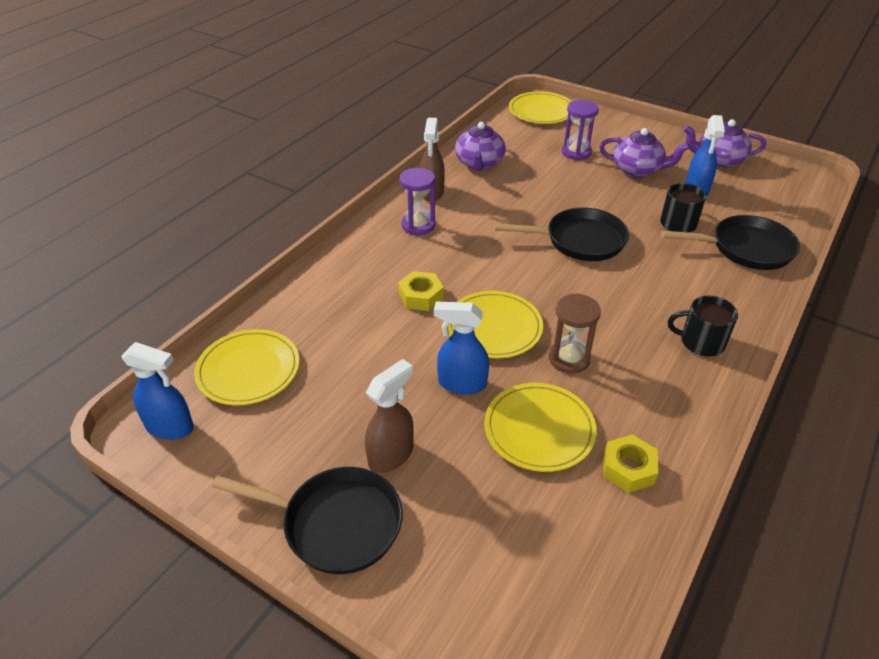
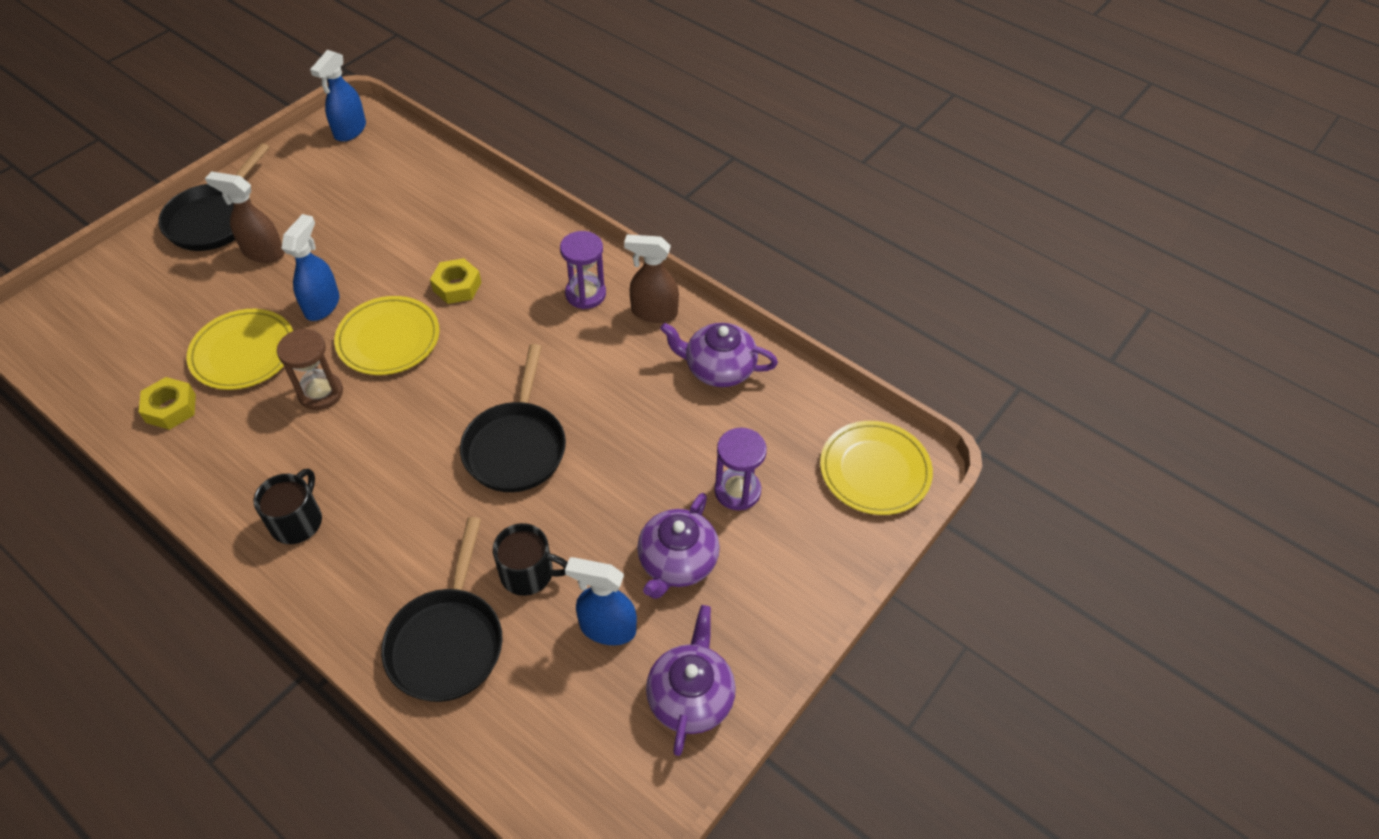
camera: 95 degrees right, 10 degrees up
(248, 370) = (396, 169): yellow plate -> none
(391, 455) = (263, 252): brown spray bottle -> brown spray bottle turned 150 degrees clockwise

